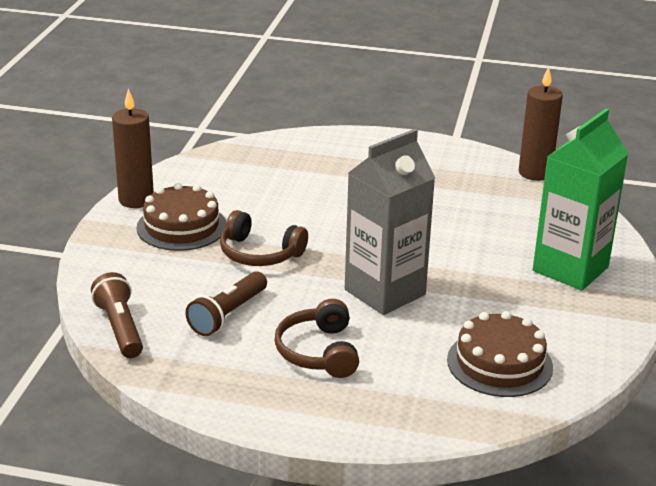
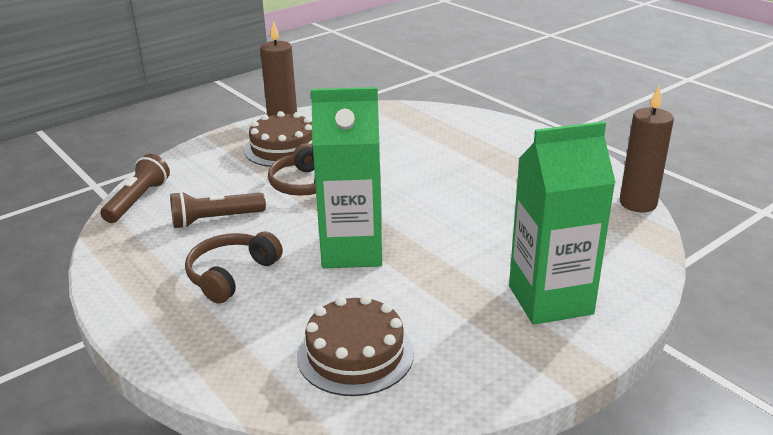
camera: 40 degrees right, 0 degrees up
(385, 292) = (352, 251): grey carton -> green carton

